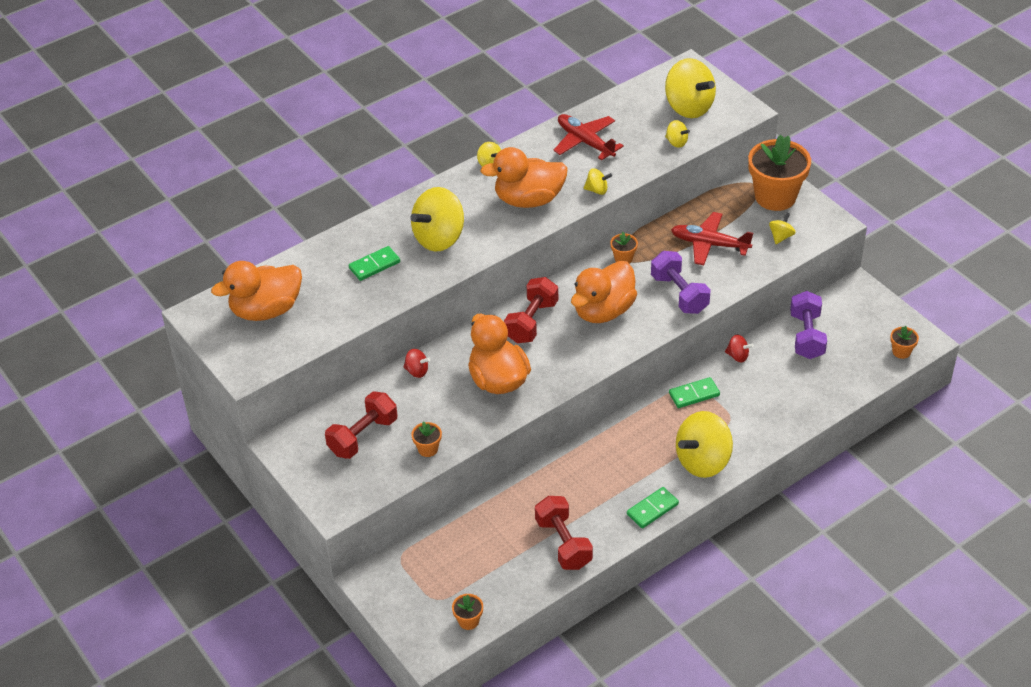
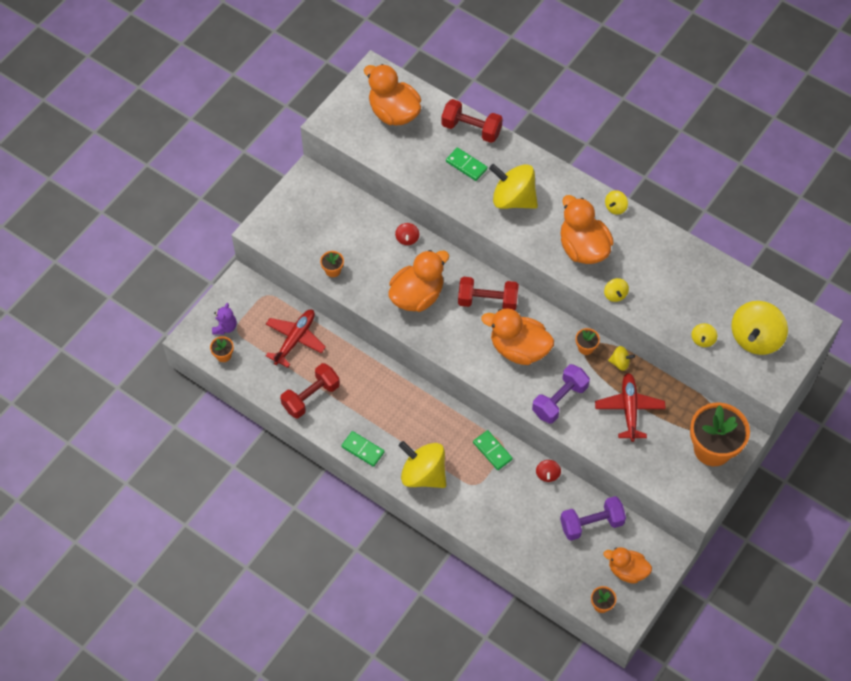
camera: 70 degrees right, 15 degrees up
(363, 436) = (331, 225): red dumbbell -> red dumbbell (471, 129)
(428, 610) = (225, 327): none -> purple teddy bear
(585, 142) = (673, 269): red plane -> red plane (295, 339)
(781, 236) = (661, 464): yellow spinning top -> yellow spinning top (620, 363)
(867, 322) = (627, 570): none -> orange duck

